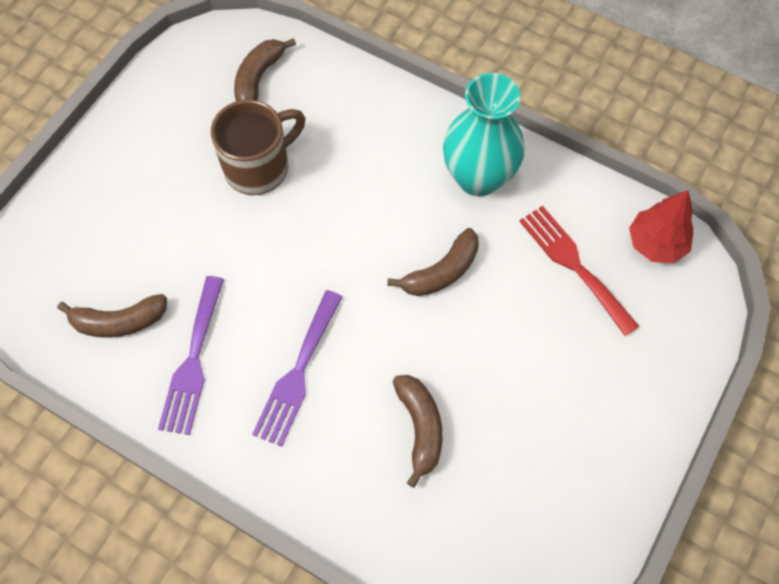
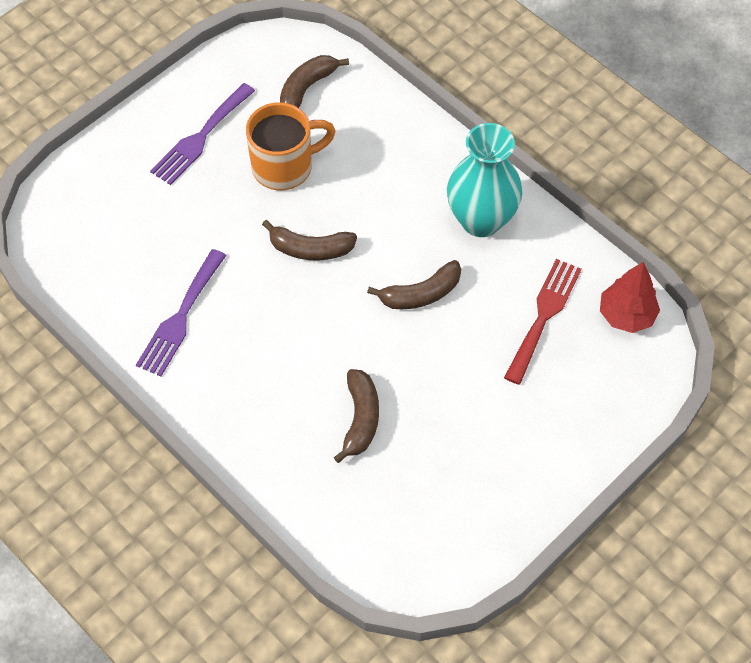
camera: 15 degrees right, 5 degrees down
(119, 322) = (126, 270): brown banana -> brown banana (310, 249)
(259, 167) = (284, 166): brown mug -> orange mug
(298, 373) = (268, 349): purple fork -> purple fork (200, 138)
(574, 265) = (543, 316): red fork -> red fork turned 45 degrees clockwise

